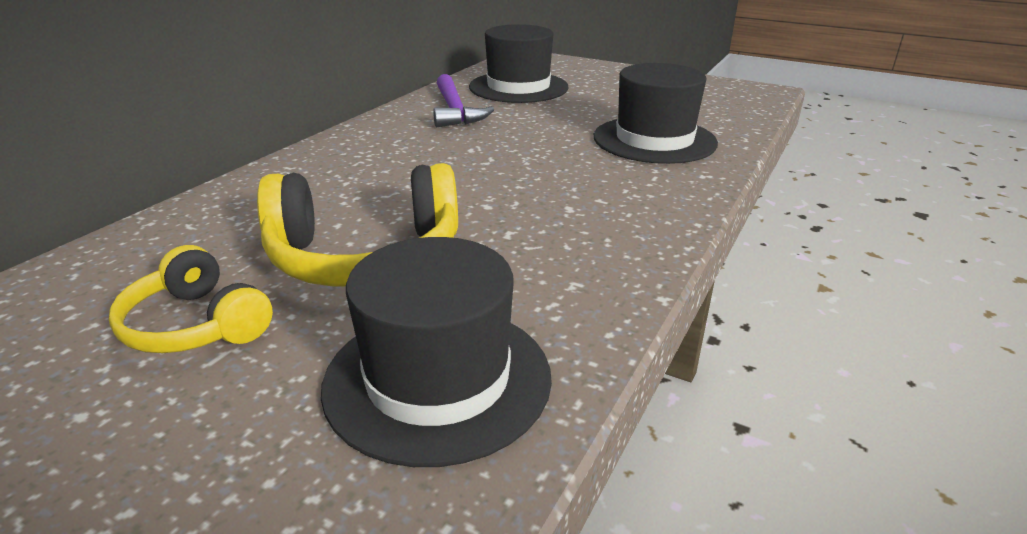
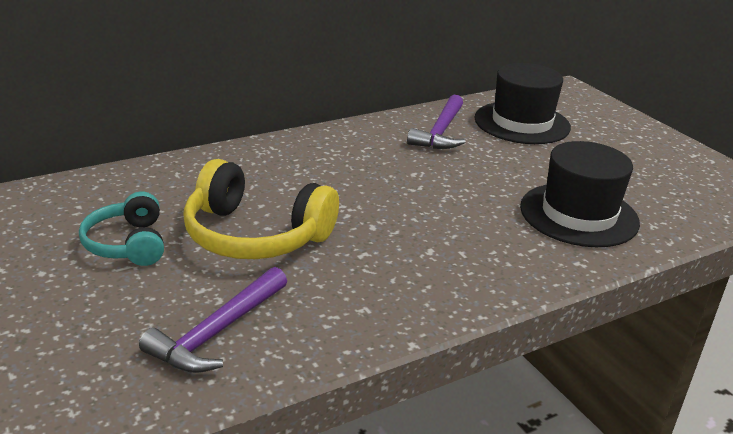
camera: 30 degrees right, 0 degrees up
(196, 325) = (128, 244): yellow headphones -> turquoise headphones
(438, 379) = (218, 332): black hat -> purple hammer

